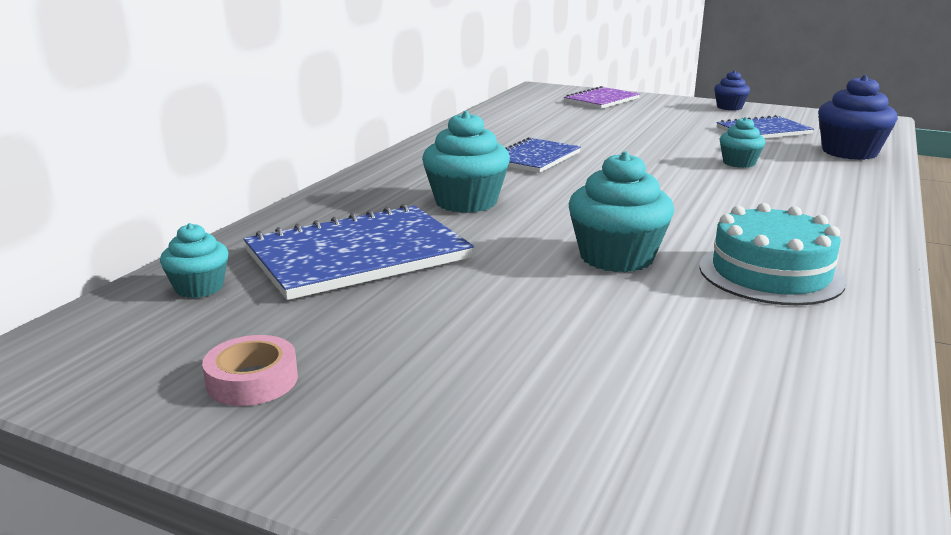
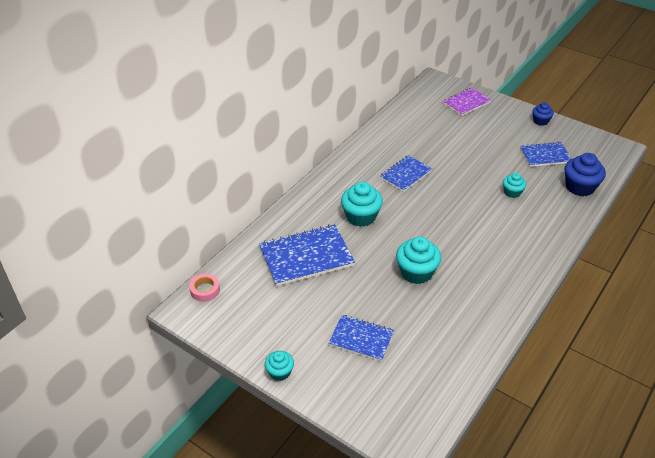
camera: 10 degrees right, 20 degrees up
(199, 288) = (242, 272): turquoise cupcake -> turquoise cupcake (280, 372)
(252, 380) = (263, 331): pink tape -> pink tape (205, 290)
(531, 368) = (361, 339): none -> blue notebook
(770, 273) = (478, 293): turquoise cake -> none

